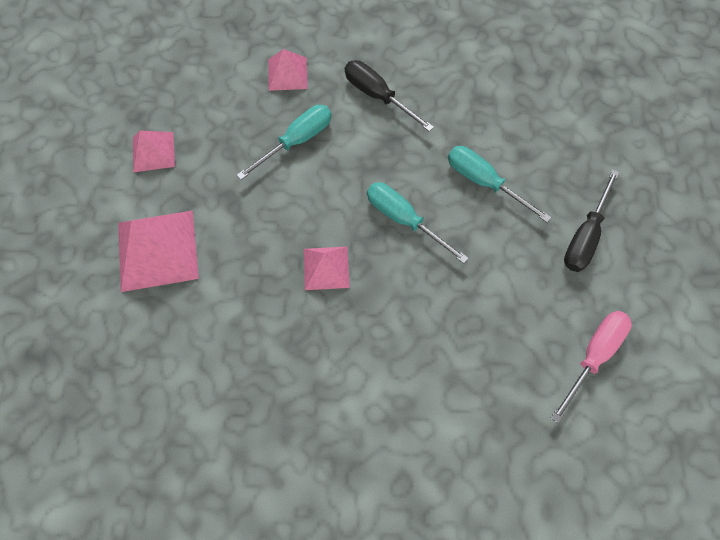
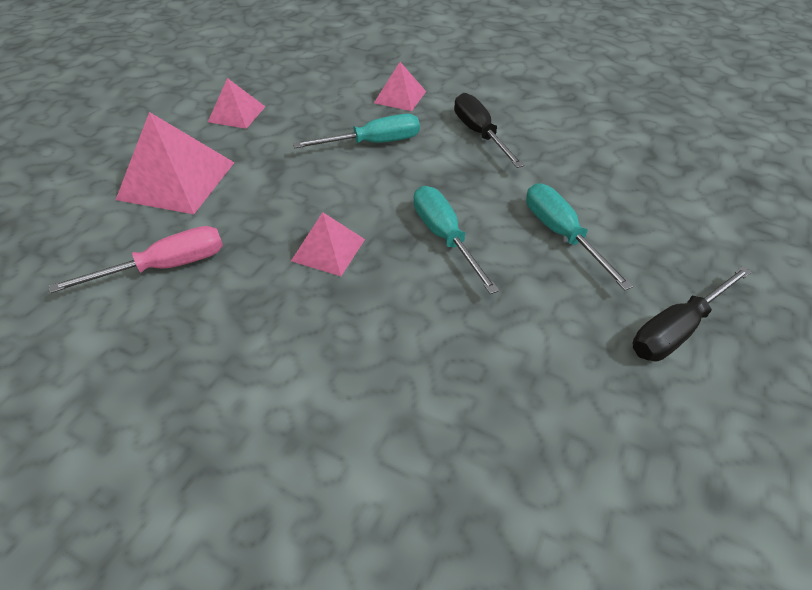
camera: 25 degrees right, 20 degrees down
(592, 355) = (632, 480): pink screwdriver -> pink screwdriver (166, 266)

